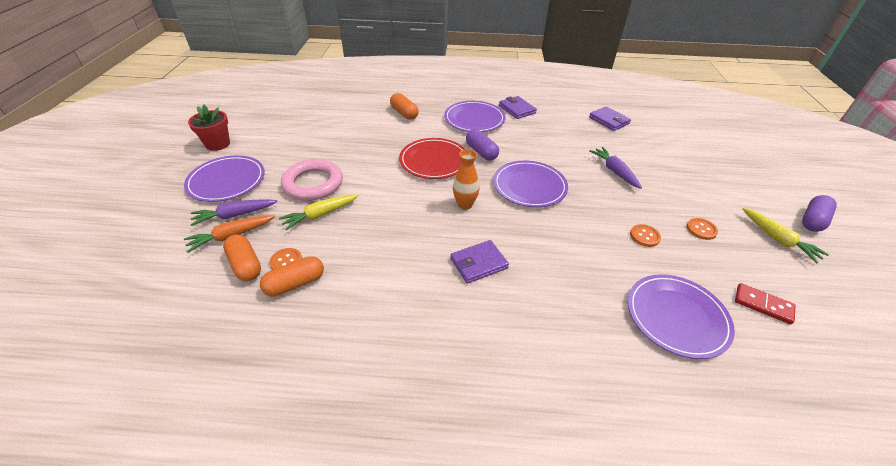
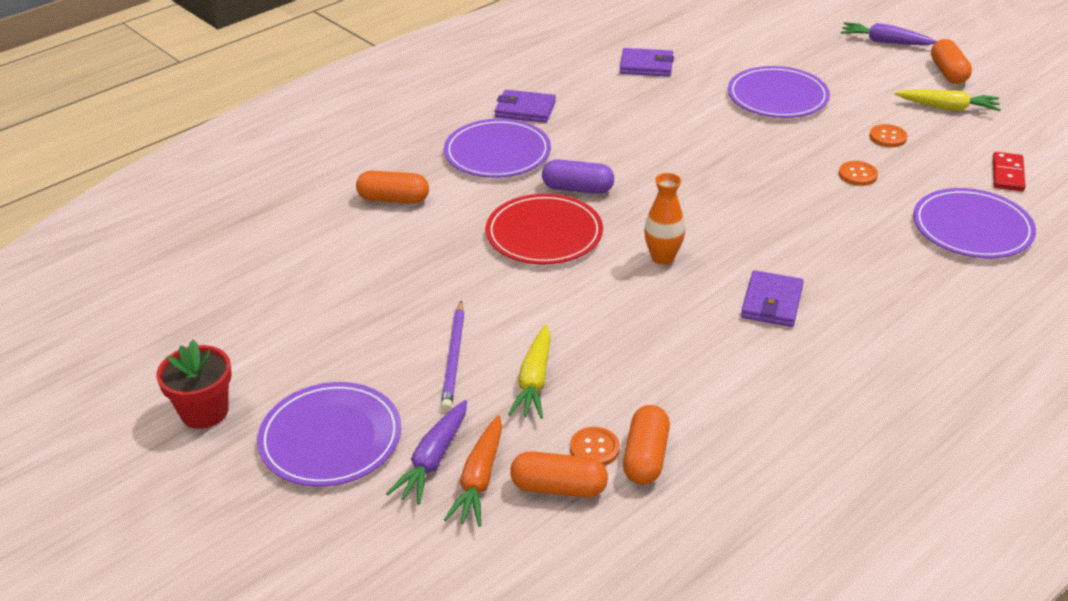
camera: 45 degrees left, 5 degrees down
(313, 184) = (454, 358): pink ring -> purple pencil
(529, 186) = (690, 194): purple plate -> purple plate (777, 97)
(614, 171) = (740, 124): purple carrot -> purple carrot (885, 42)
(763, 305) = (1007, 174): red domino -> red domino turned 60 degrees counterclockwise
(812, 220) = (948, 72): purple capsule -> orange capsule

